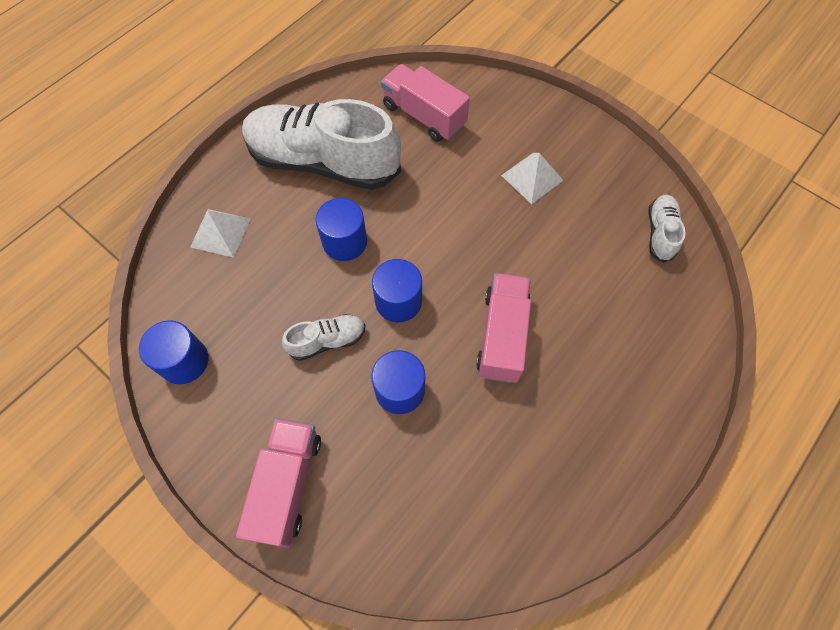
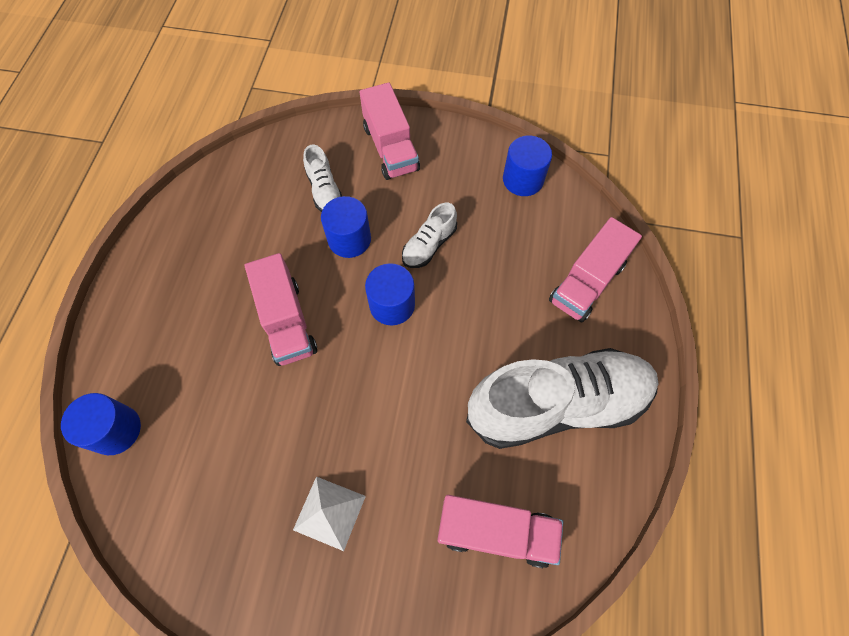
camera: 150 degrees right, 0 degrees up
(220, 232) = (587, 282): white pyramid -> pink truck
(345, 242) = (474, 332): blue cylinder -> blue cylinder (116, 430)
(660, 233) = (162, 517): white shoe -> white shoe (324, 190)

